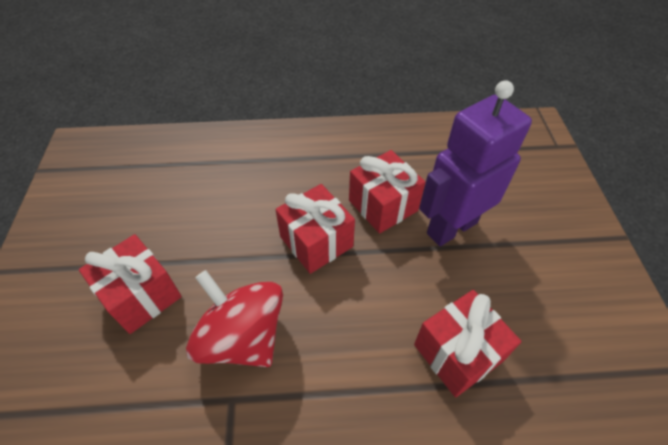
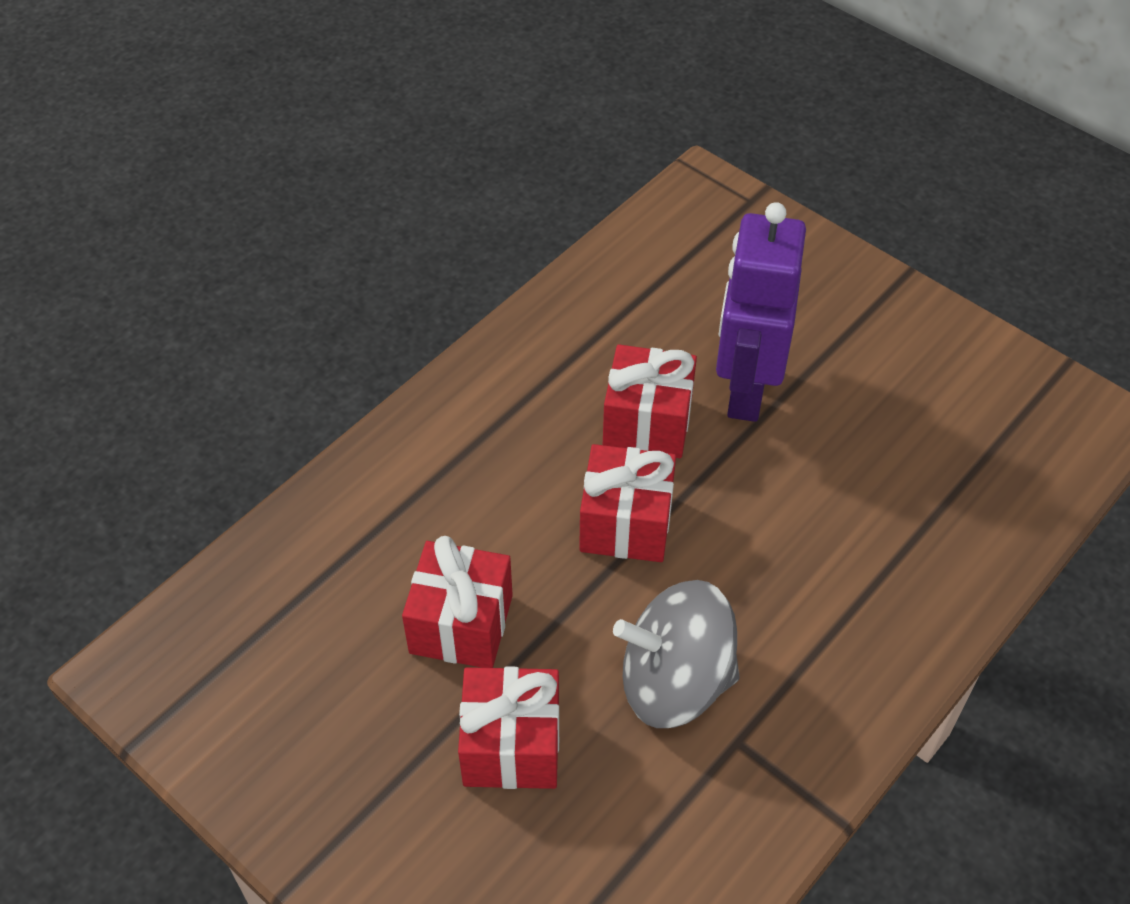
camera: 45 degrees left, 0 degrees up
(243, 336) = (675, 681): red spinning top -> grey spinning top
(457, 353) = (882, 515): red gift -> red gift (461, 624)

